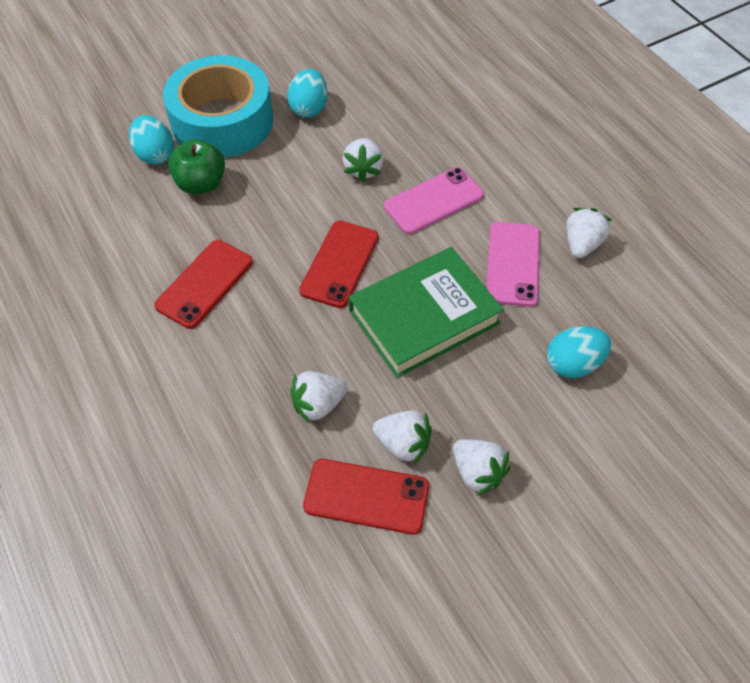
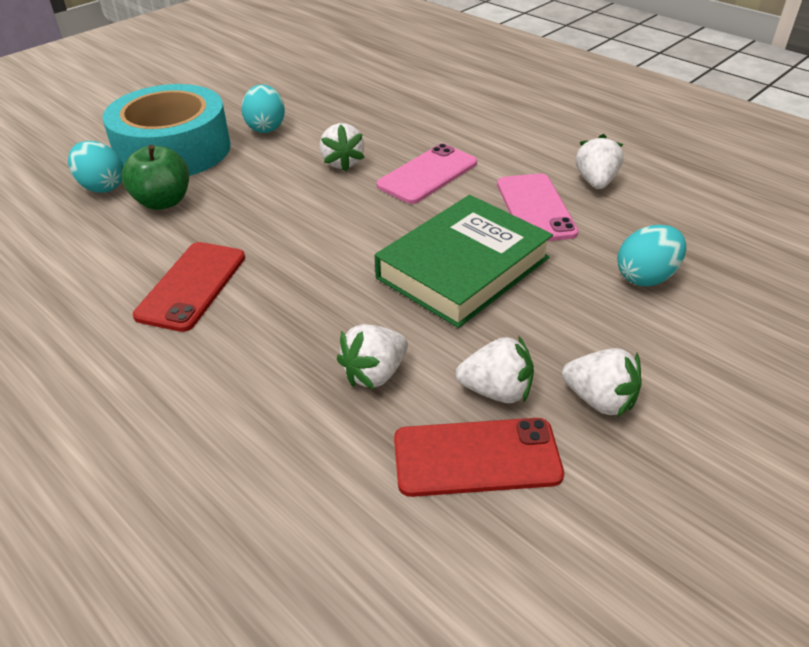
camera: 15 degrees left, 15 degrees down
(340, 264) = (348, 240): red phone -> none

